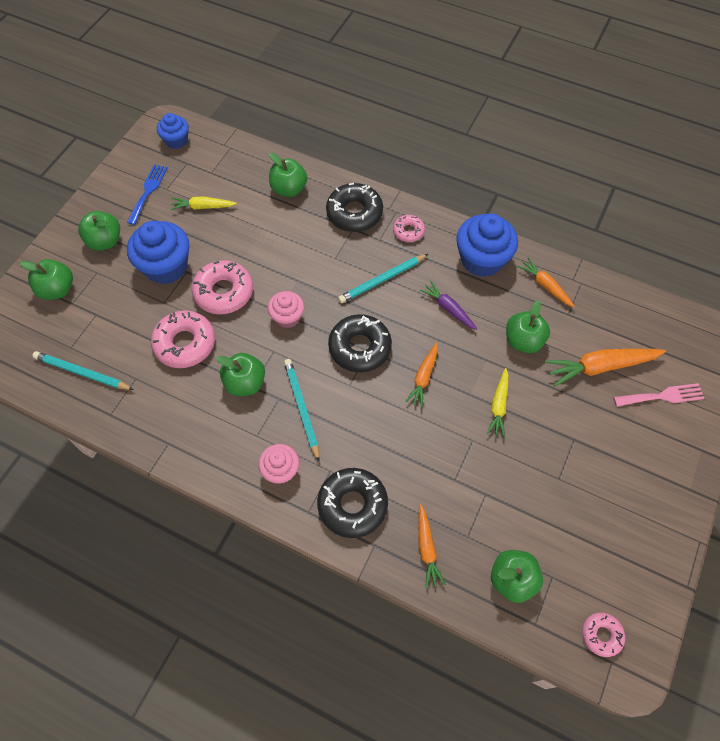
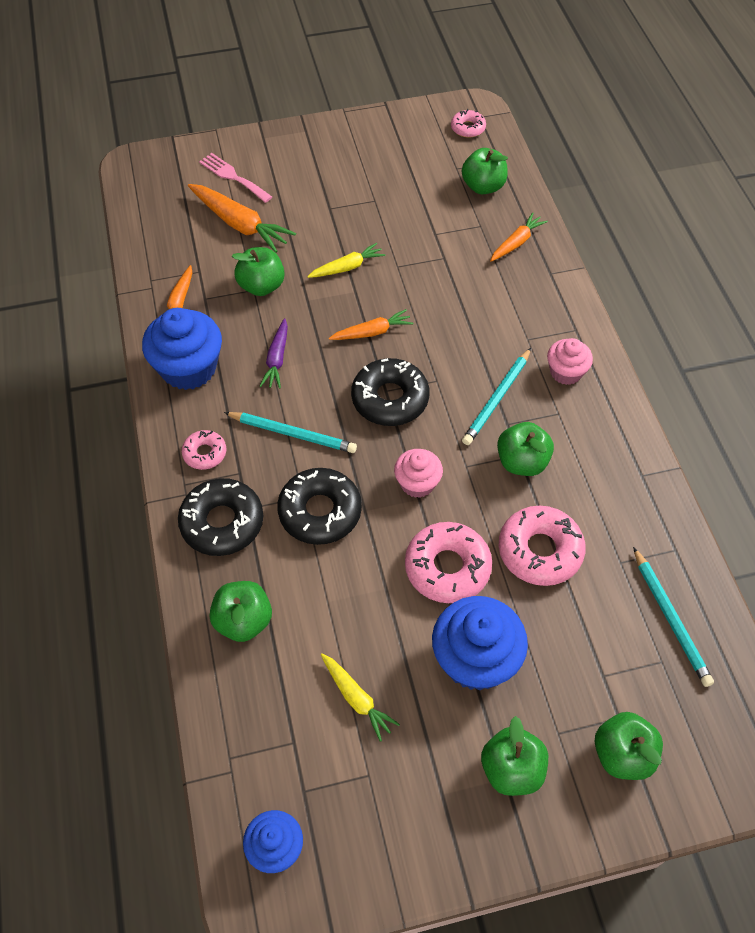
camera: 130 degrees left, 5 degrees down
(148, 191) = (393, 795): blue fork -> none
(352, 505) = (537, 306): black donut -> black donut (320, 512)

